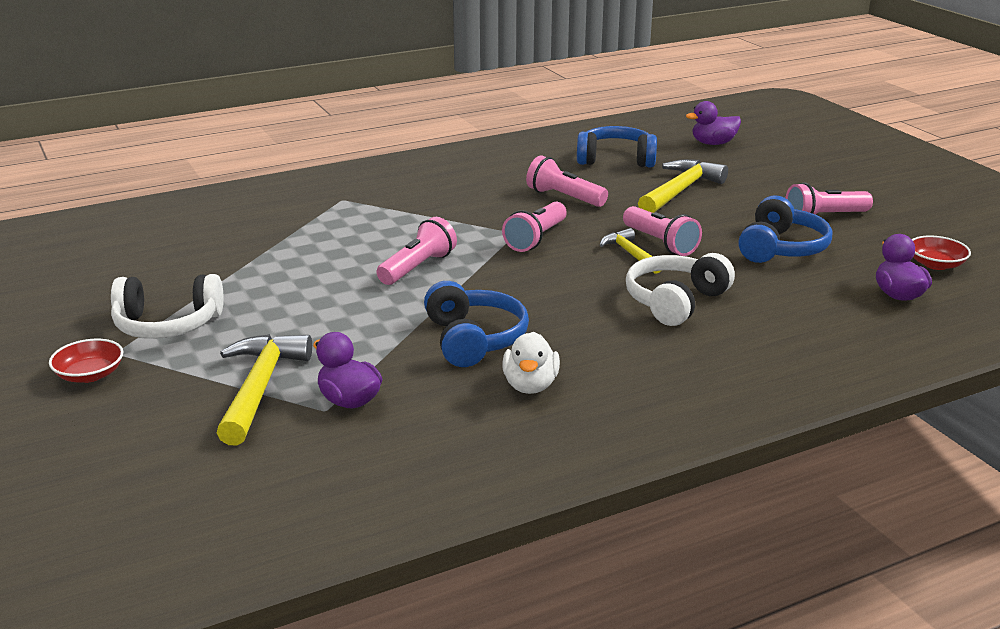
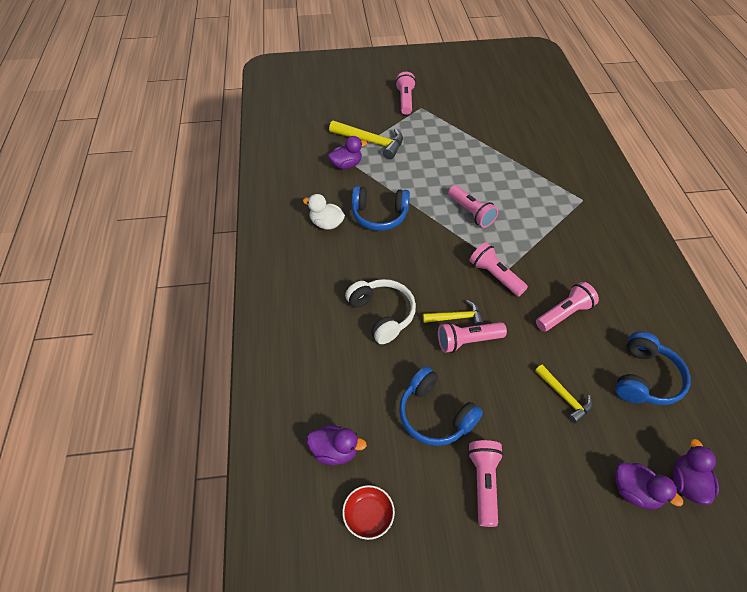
camera: 110 degrees right, 25 degrees up
(90, 375) = (405, 100): red bowl -> pink flashlight
(167, 325) = (440, 122): white headphones -> none
(680, 191) = (564, 397): yellow hammer -> yellow hammer, size x0.59
(747, 160) = (634, 491): none -> purple duck

